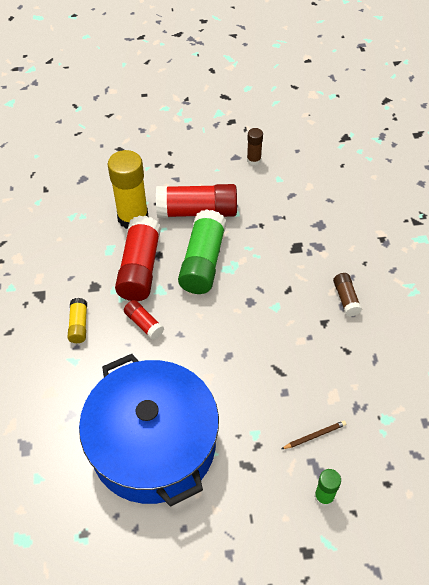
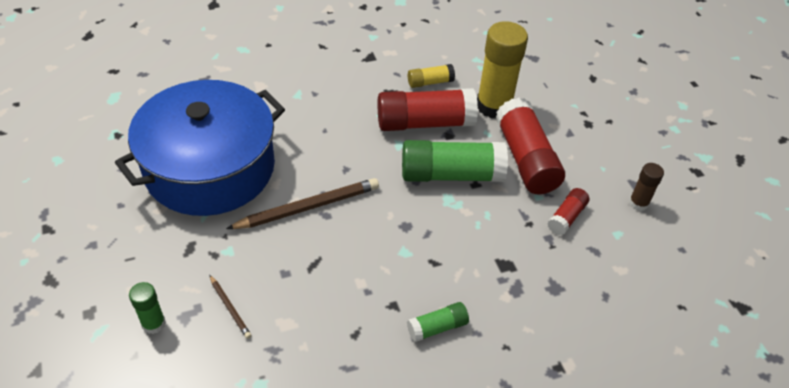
camera: 75 degrees right, 5 degrees down
(79, 325) = (340, 90): yellow glue stick -> yellow glue stick (430, 82)
(144, 324) = (352, 138): red glue stick -> red glue stick (566, 217)
(218, 368) = (307, 207): none -> brown pencil
(346, 299) = (437, 327): brown glue stick -> green glue stick

